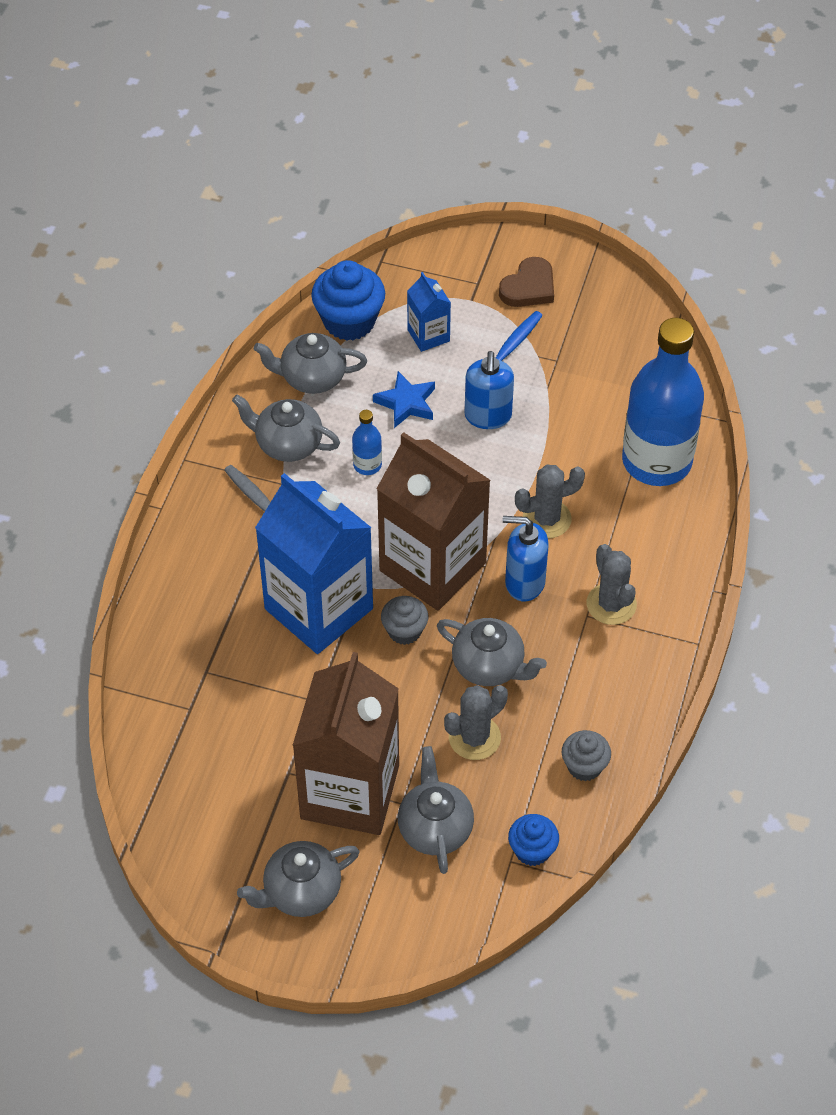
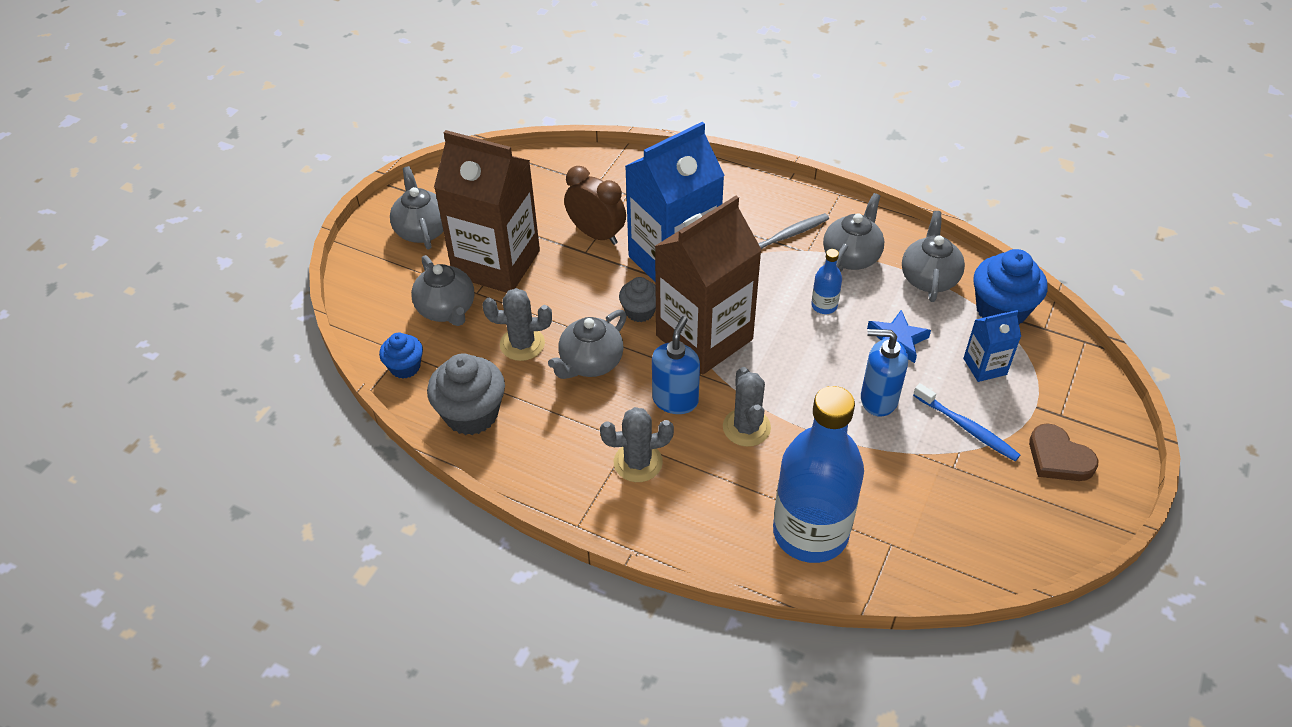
camera: 100 degrees right, 5 degrees down
(284, 693) = (596, 234): none -> brown clock
(435, 828) = (447, 309): grey teapot -> grey teapot turned 60 degrees clockwise
(474, 738) = (522, 344): grey cactus -> grey cactus turned 60 degrees counterclockwise
(584, 766) = (471, 414): grey cupcake -> grey cupcake, size x1.71

